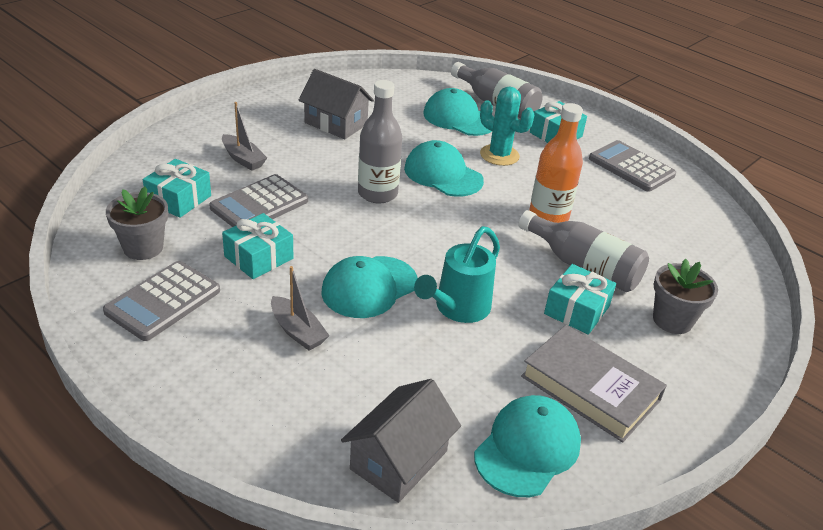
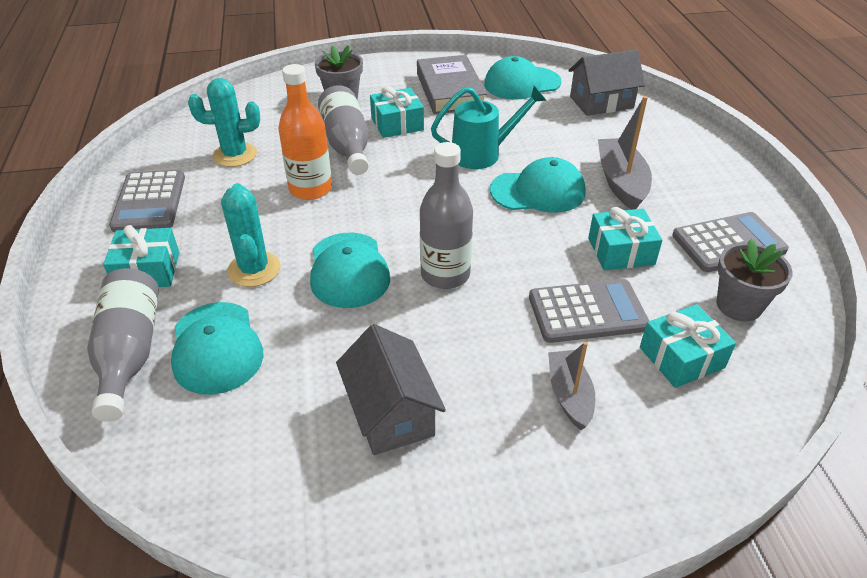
camera: 140 degrees left, 5 degrees up
(297, 331) = (621, 182): grey boat -> grey boat, size x1.53
(647, 220) = (235, 155): none -> turquoise cactus

